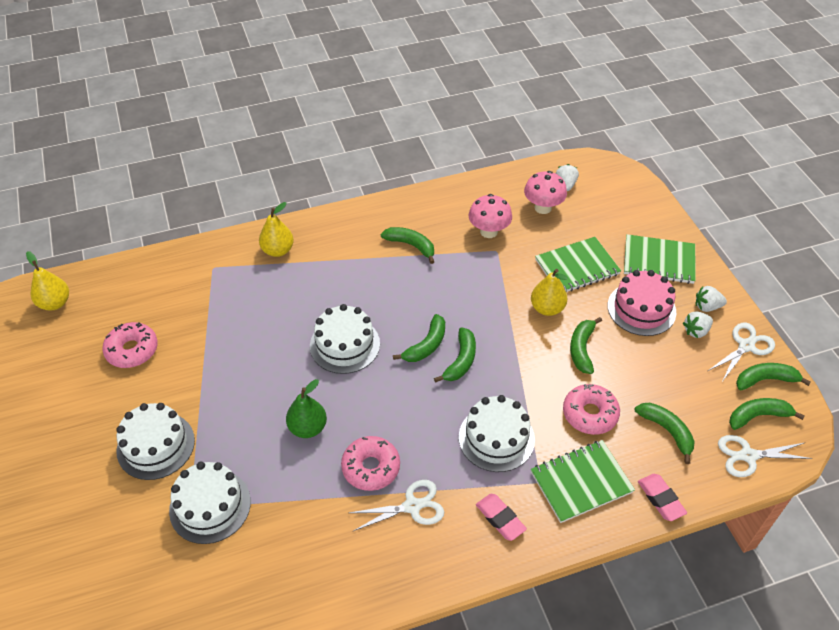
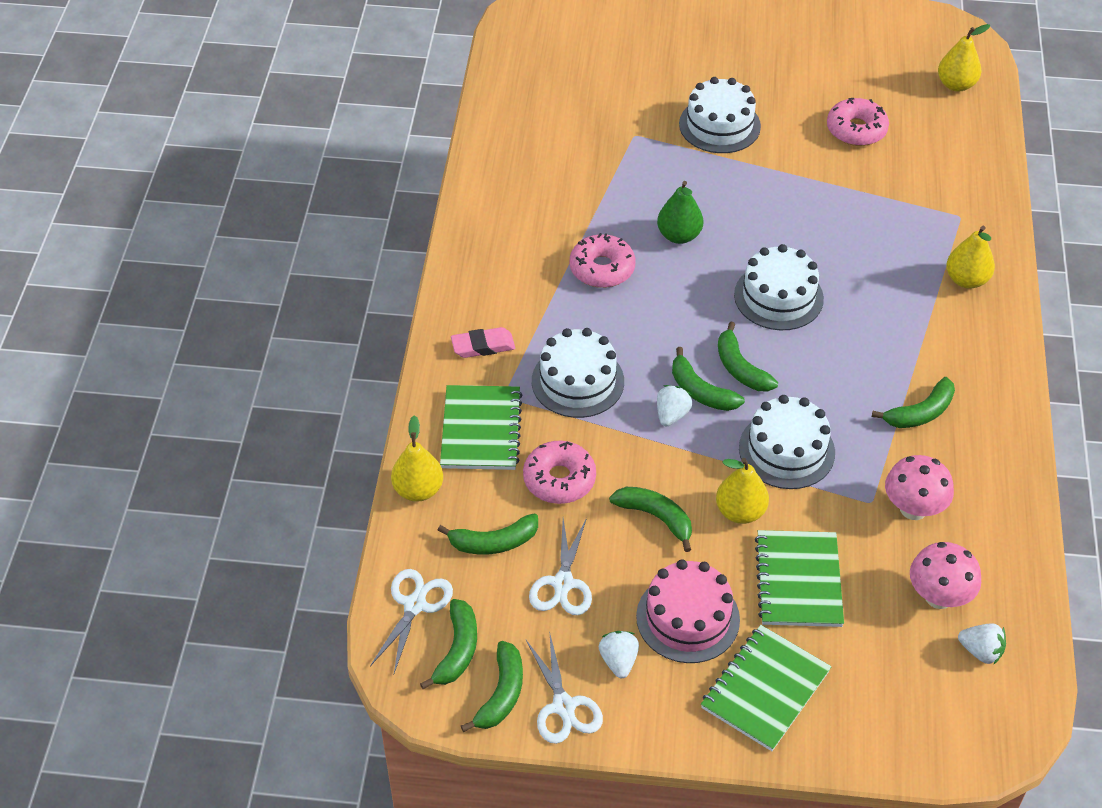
camera: 115 degrees right, 0 degrees up
(210, 506) = (628, 147): white cake -> white cake (786, 450)
(412, 506) = (539, 285): white scissors -> white scissors (563, 583)
(660, 499) = (418, 490): pink eraser -> yellow pear
(707, 307) = (652, 700): white strawberry -> white strawberry (672, 415)

